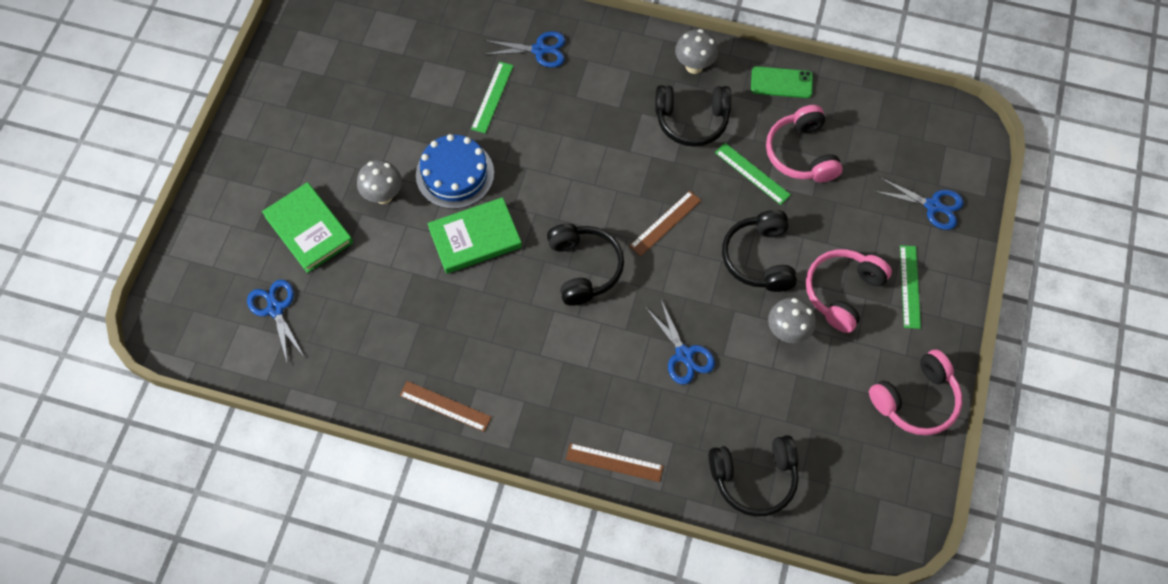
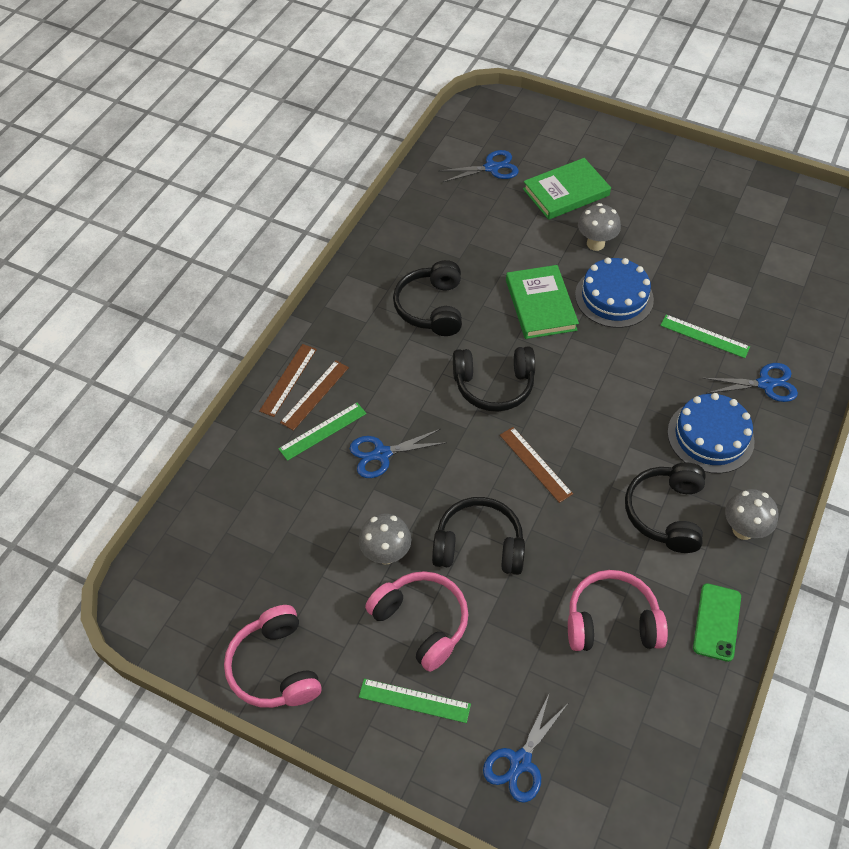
camera: 100 degrees right, 10 degrees down
(445, 406) = (376, 267): brown ruler -> brown ruler (315, 395)
(540, 50) = (765, 384): blue scissors -> blue scissors turned 105 degrees counterclockwise
(606, 90) = (710, 436): none -> blue cake
(752, 173) = (589, 561): green ruler -> green ruler (323, 431)
(754, 478) = (238, 490): black headphones -> black headphones (431, 308)

